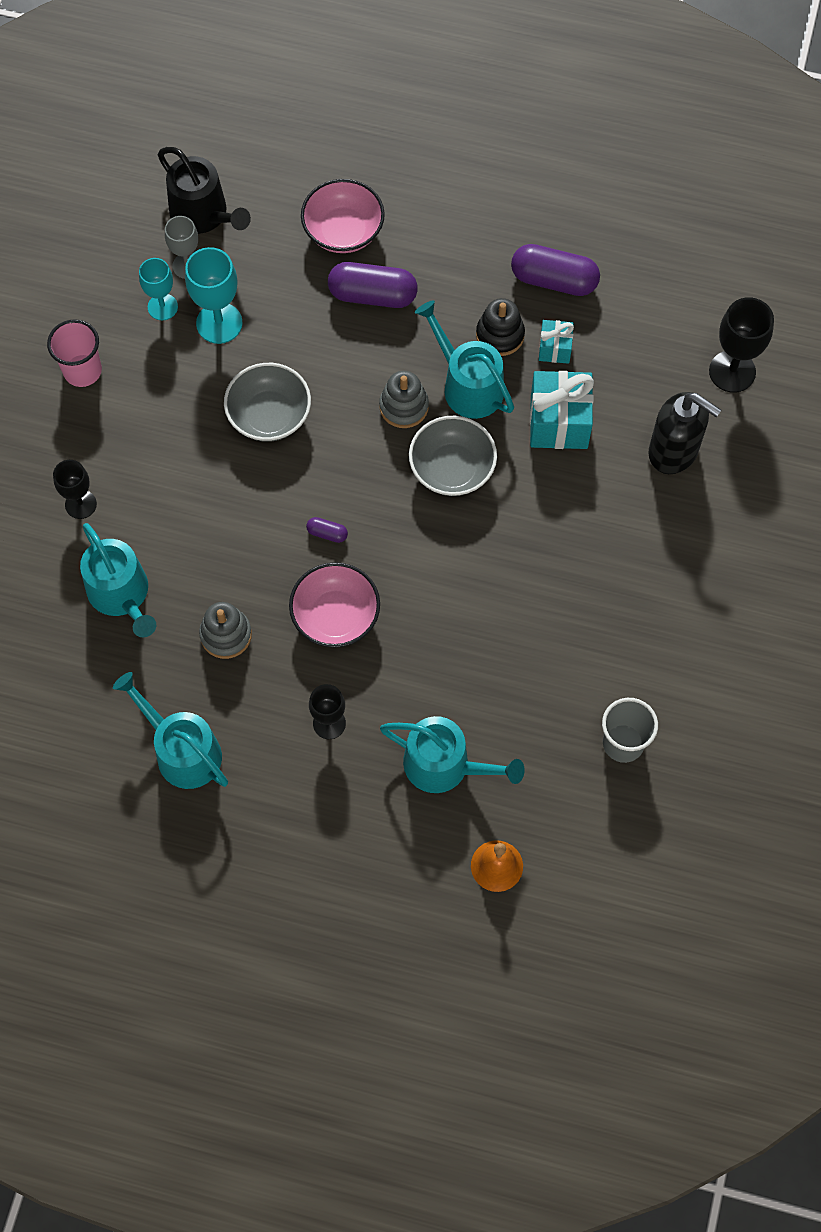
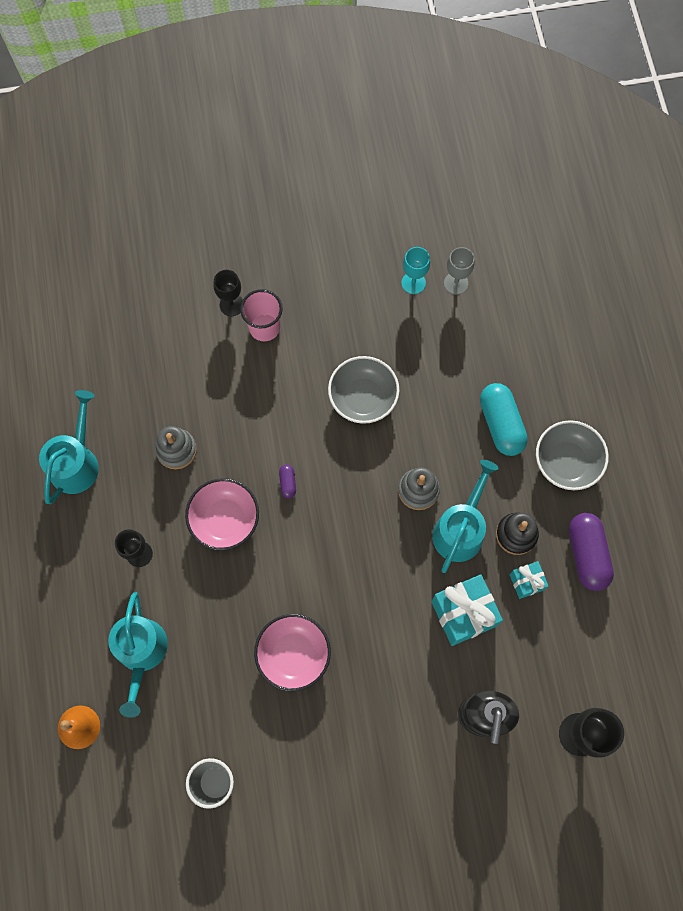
camera: 65 degrees right, 5 degrees up
(82, 371) = (335, 255): pink cup -> pink cup (264, 327)
(121, 594) = (176, 365): turquoise watering can -> none
(203, 214) = (504, 273): black watering can -> none
(219, 323) = (420, 327): turquoise goblet -> none
(343, 231) = (544, 378): pink bowl -> pink bowl (293, 654)
(372, 295) = (501, 424): purple capsule -> turquoise capsule
(452, 469) = (384, 549): grey bowl -> grey bowl (566, 462)

